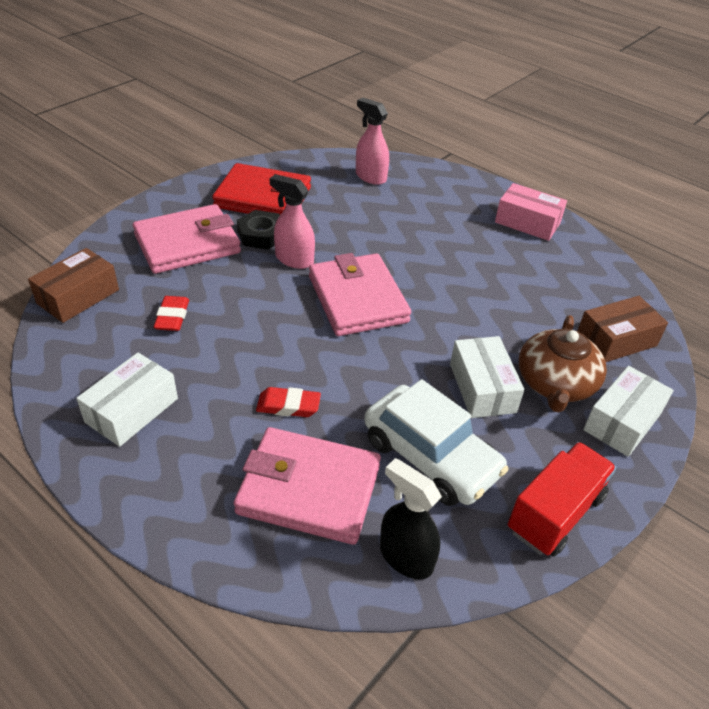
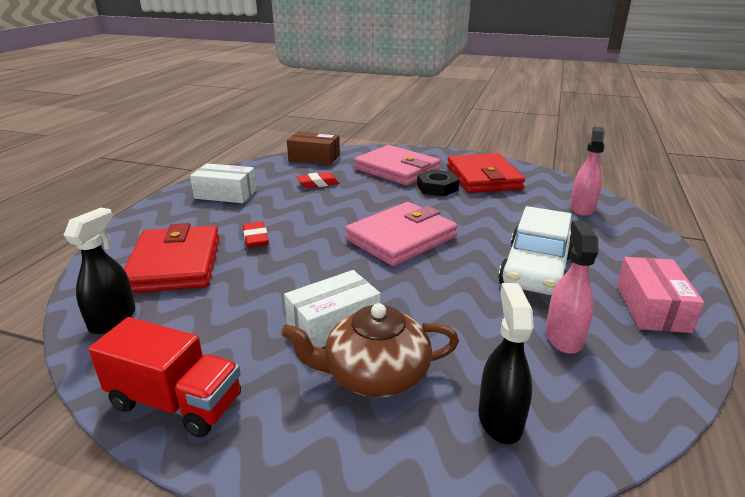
camera: 70 degrees right, 15 degrees down
(294, 259) = (422, 204): pink spray bottle -> pink spray bottle (563, 337)
(309, 489) = (175, 264): pink wallet -> red wallet
(430, 457) = (227, 311): white car -> white car (535, 270)
(616, 340) = (500, 419): brown box -> black spray bottle
(622, 421) = (344, 444): white box -> none

